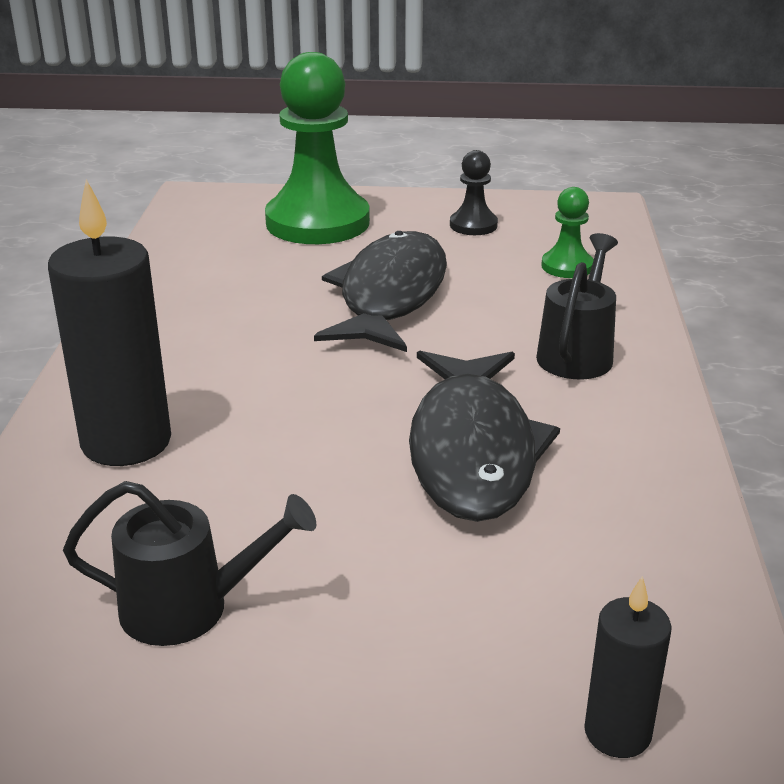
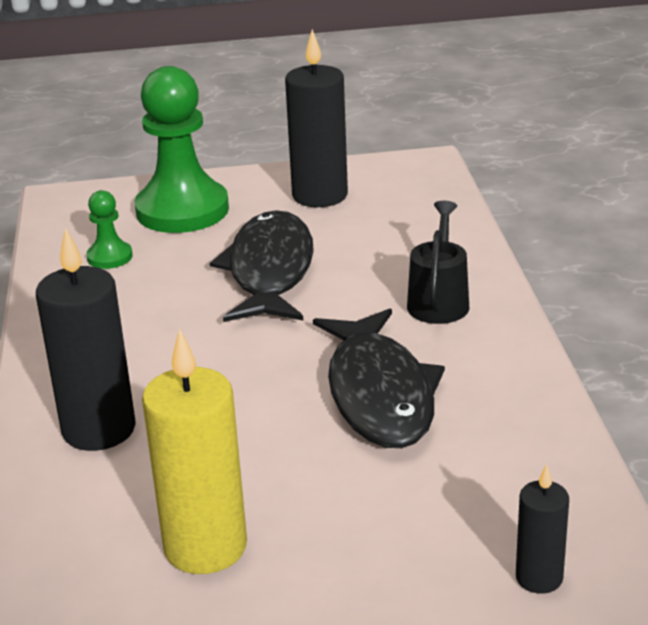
camera: 10 degrees left, 0 degrees up
(190, 608) = (205, 547): black watering can -> yellow candle
(473, 225) = (320, 195): black pawn -> black candle
(567, 266) = (410, 224): green pawn -> green pawn (110, 257)

